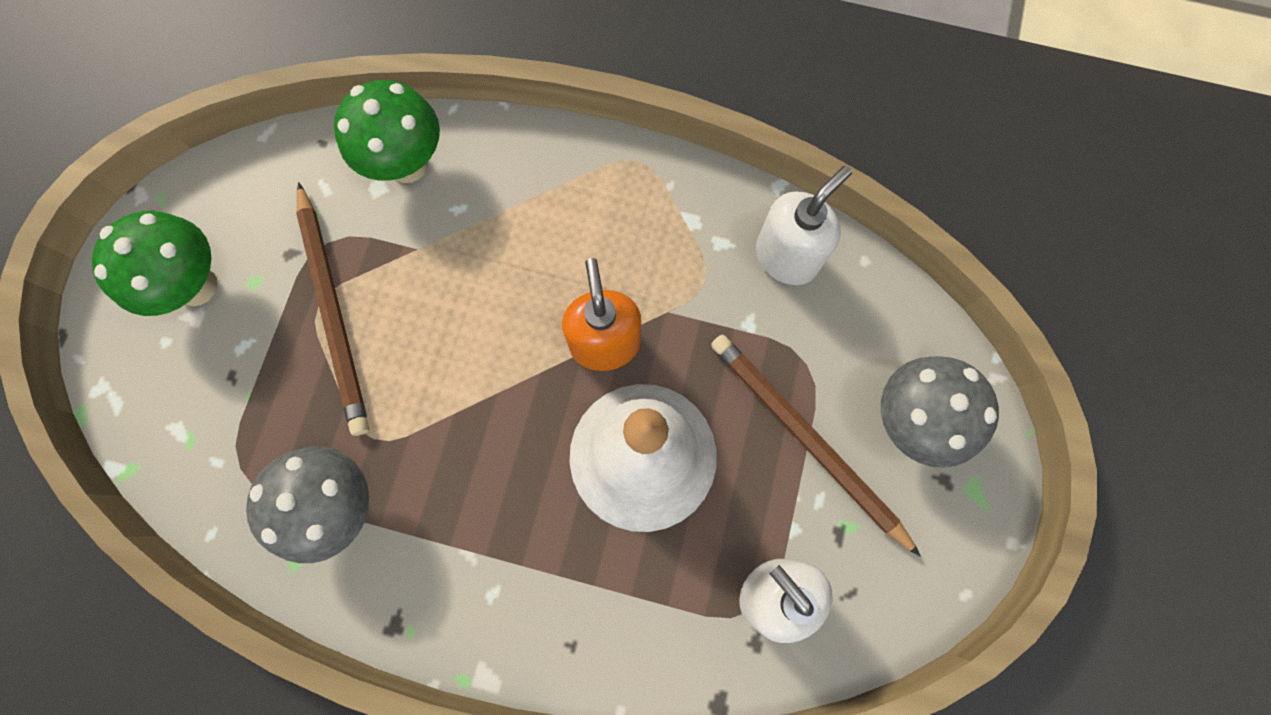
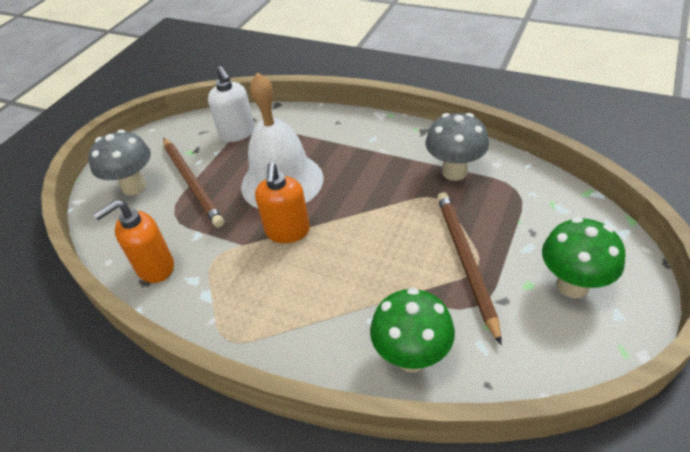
camera: 165 degrees left, 30 degrees down
(787, 257) = (155, 267): white soap dispenser -> orange soap dispenser

